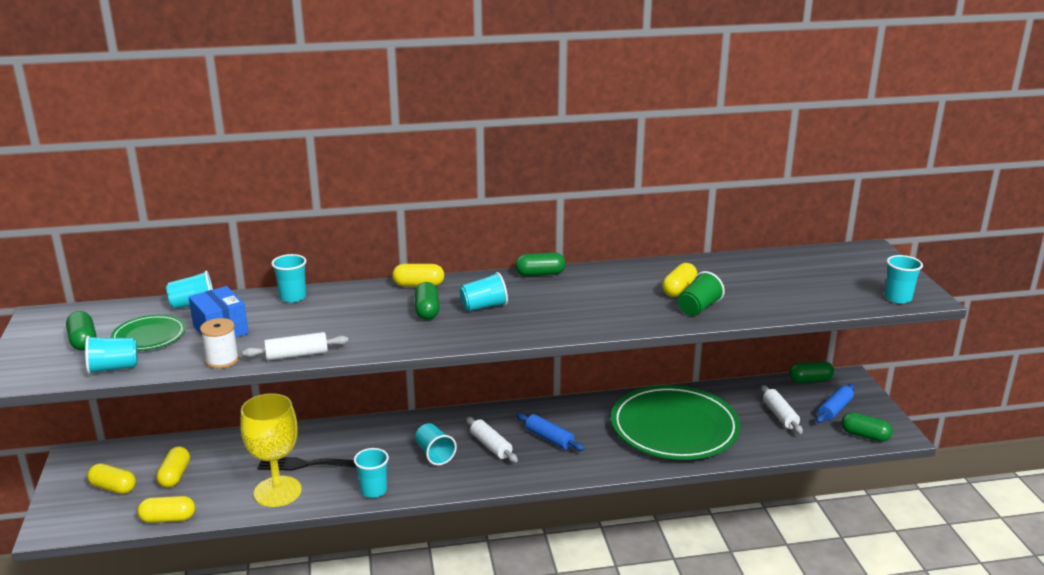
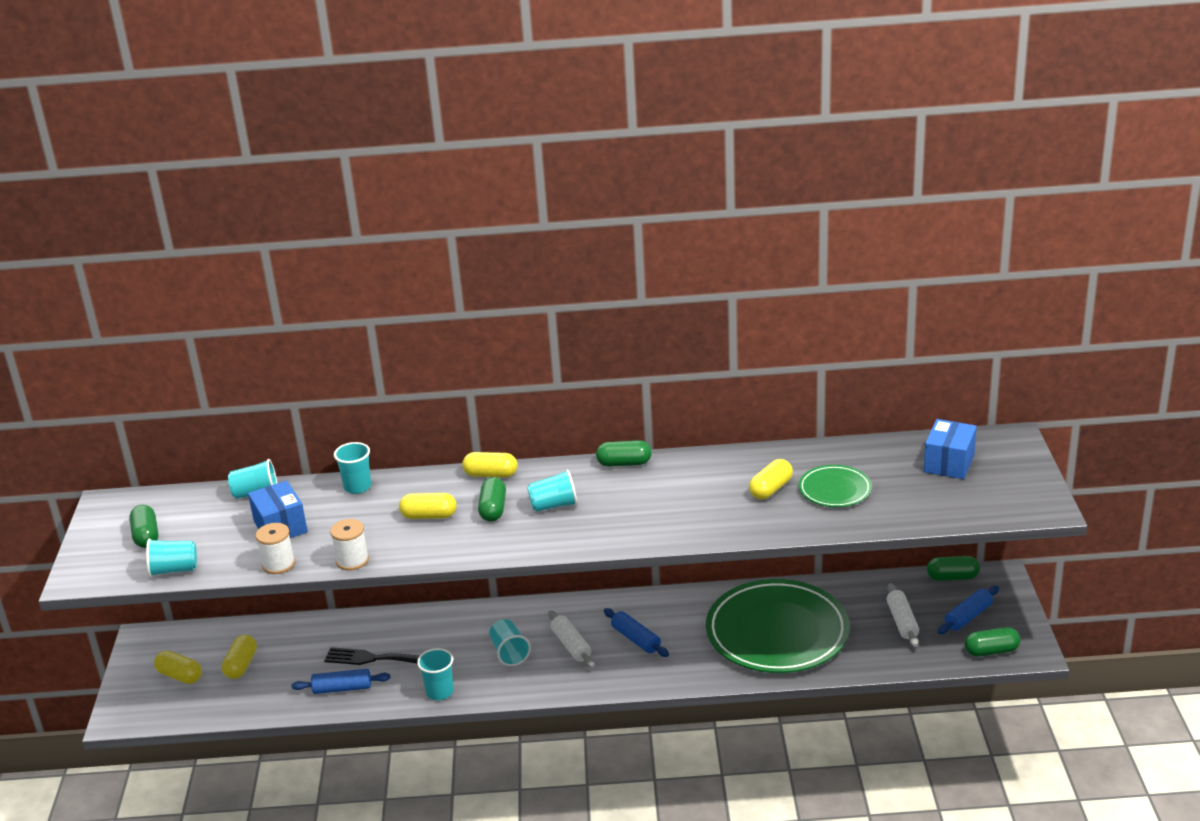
camera: 10 degrees right, 5 degrees up
(149, 336) = (210, 532): green plate -> green plate (835, 490)
(168, 519) = (232, 713): yellow capsule -> yellow capsule (429, 516)
(277, 491) = (342, 688): yellow goblet -> blue rolling pin
(297, 355) = (352, 560): white rolling pin -> white spool
(698, 308) = (784, 515): green cup -> none
(826, 268) = (949, 463): none -> blue box
(865, 435) = (991, 651): green capsule -> green capsule turned 45 degrees counterclockwise
(898, 298) = (1013, 508): turquoise cup -> none

